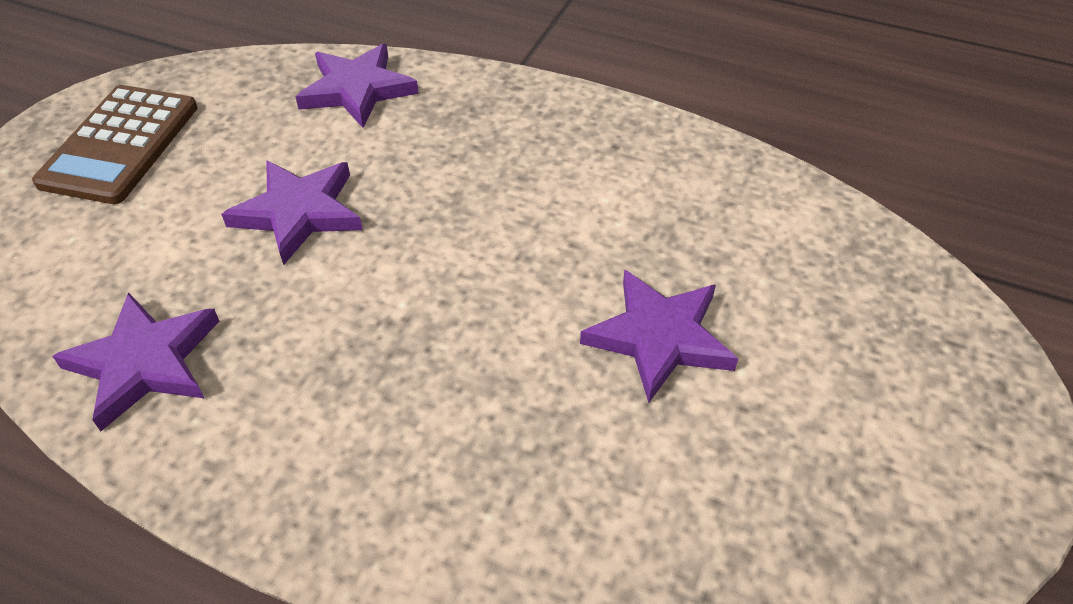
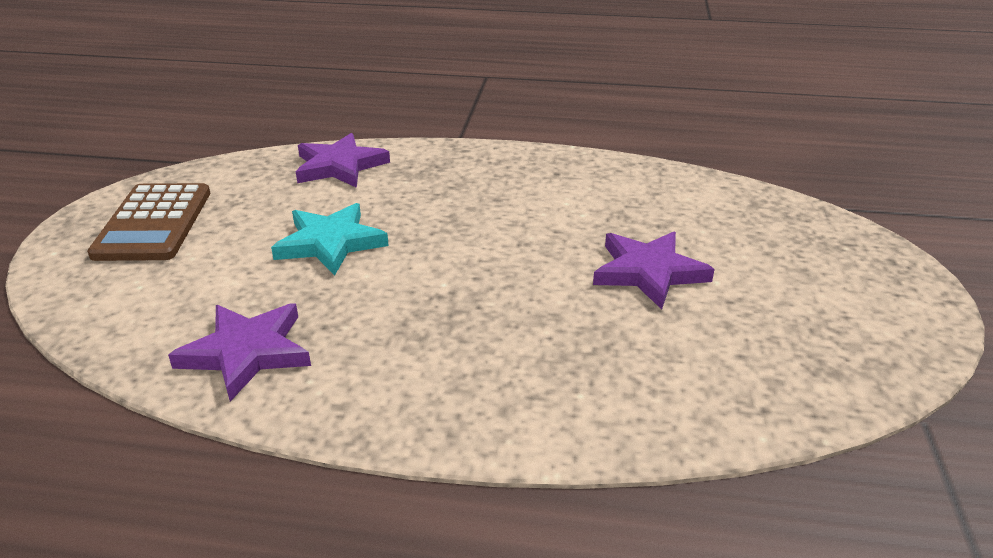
camera: 15 degrees left, 15 degrees down
(298, 213) = (330, 243): purple star -> turquoise star

